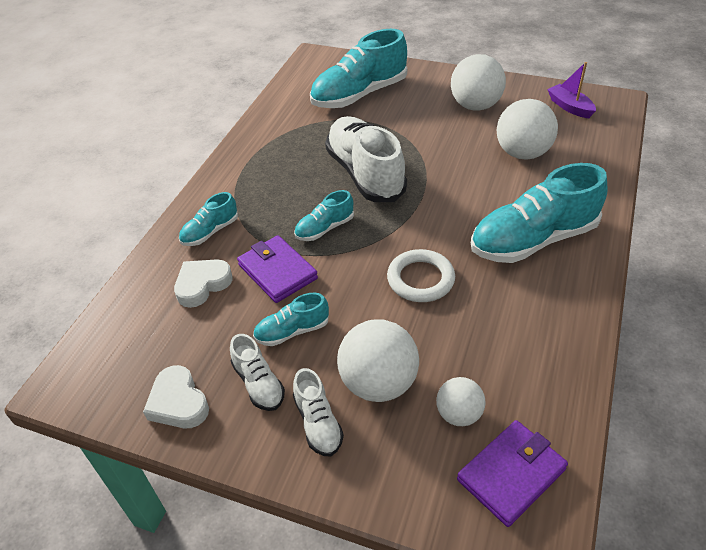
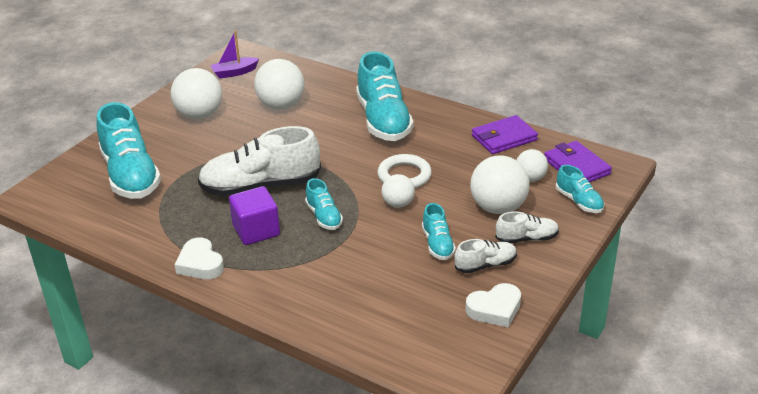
camera: 80 degrees left, 10 degrees down
(202, 285) = (366, 293): white heart -> white heart (200, 264)
(210, 232) = (295, 287): turquoise shoe -> turquoise shoe (579, 201)
(277, 272) = (367, 247): purple wallet -> purple wallet (504, 138)
(292, 187) = (256, 230): none -> purple cube
(362, 283) = (398, 204): none -> white ball

